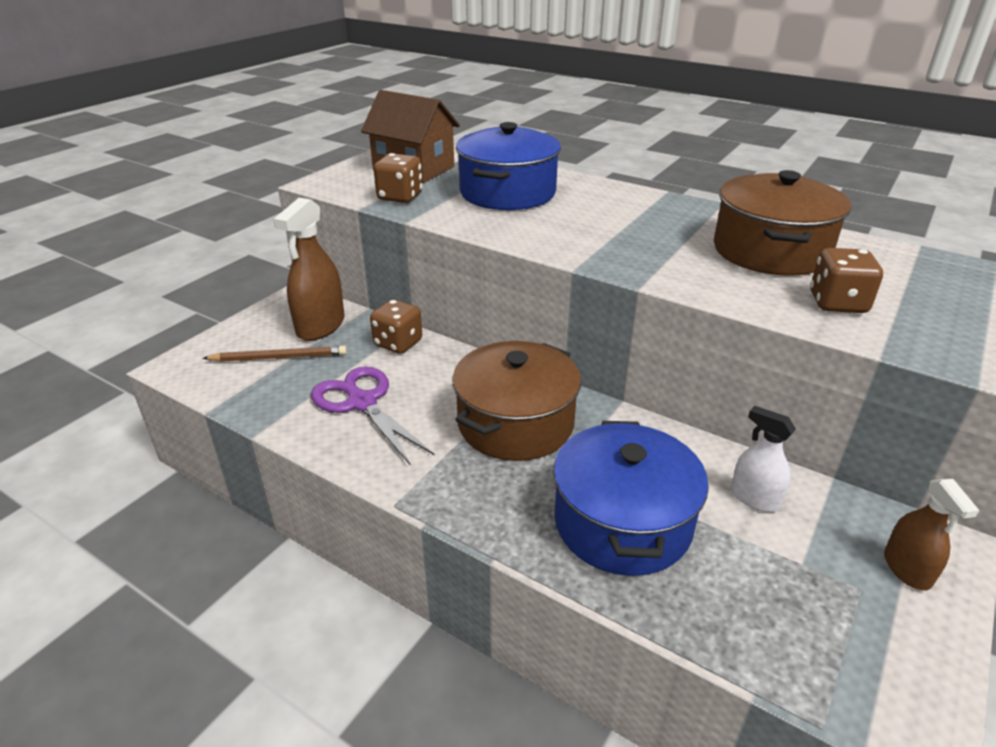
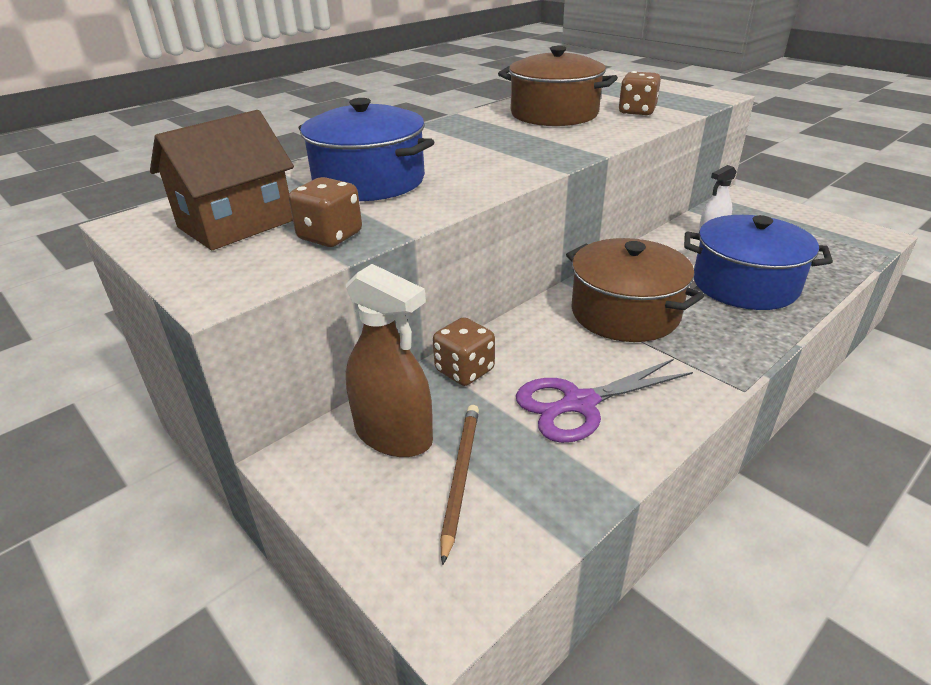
camera: 75 degrees left, 0 degrees up
(907, 569) = (765, 210): brown spray bottle -> none

